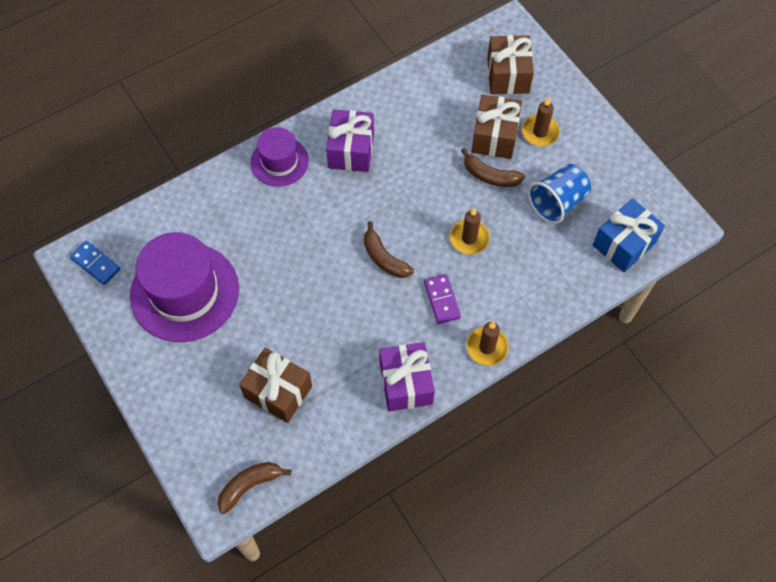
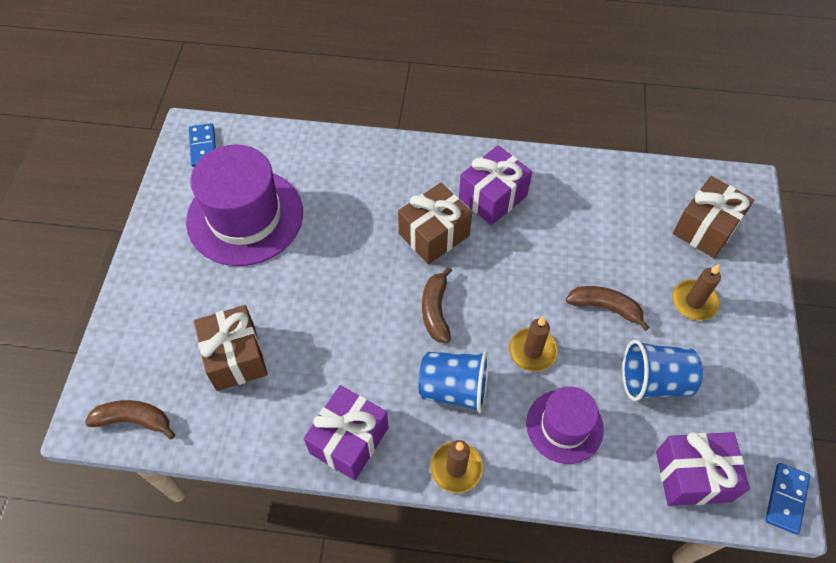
camera: 40 degrees right, 5 degrees down
(279, 161) = (422, 165): purple hat -> purple hat (564, 426)
(442, 300) = (454, 389): purple domino -> blue cup
(490, 176) = (605, 307): brown banana -> brown banana turned 135 degrees clockwise
(494, 136) = (642, 275): brown gift -> brown gift (434, 235)
(624, 244) = (693, 476): blue gift -> purple gift
(682, 218) = (786, 499): none -> blue domino

